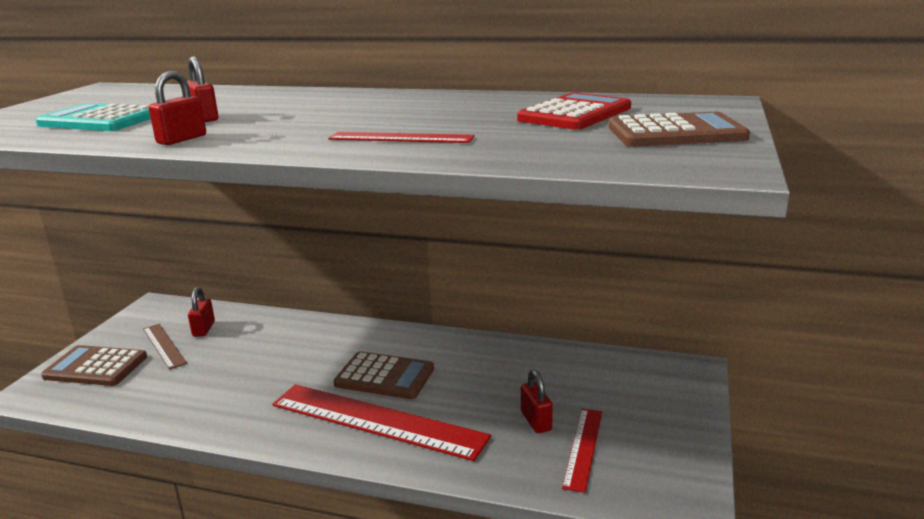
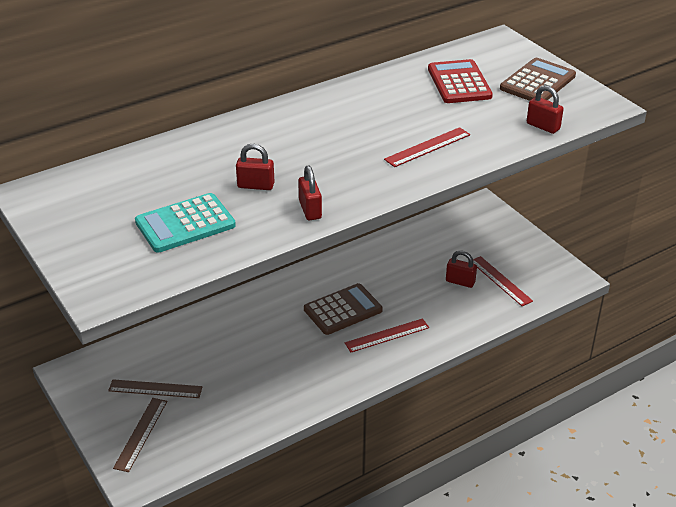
camera: 50 degrees left, 15 degrees up
(96, 367) = (141, 434): brown calculator -> brown ruler
(204, 329) = (156, 360): red padlock -> red padlock (543, 126)
(377, 420) = (387, 335): red ruler -> red ruler, size x0.52

